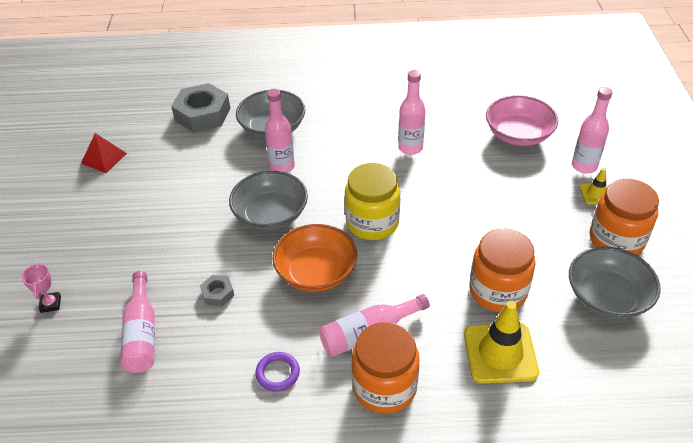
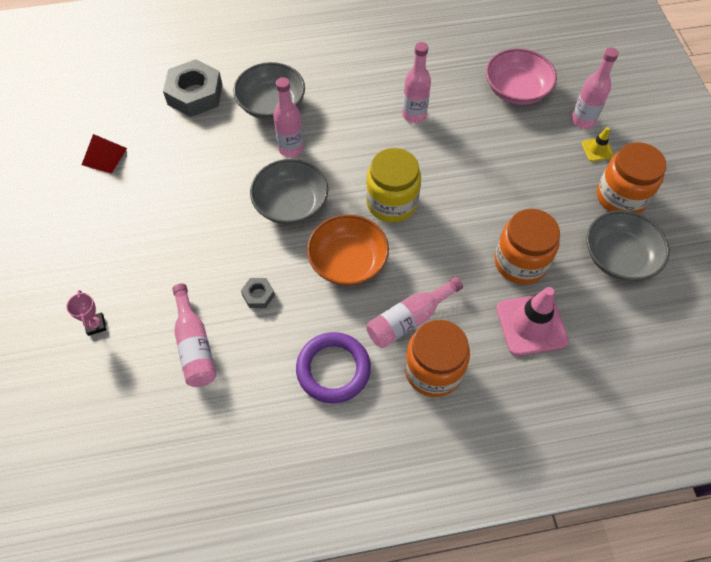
camera: 10 degrees left, 15 degrees up
(277, 373) = (333, 369): purple ring -> purple ring, size x1.81
(500, 353) = (531, 324): yellow traffic cone -> pink traffic cone

